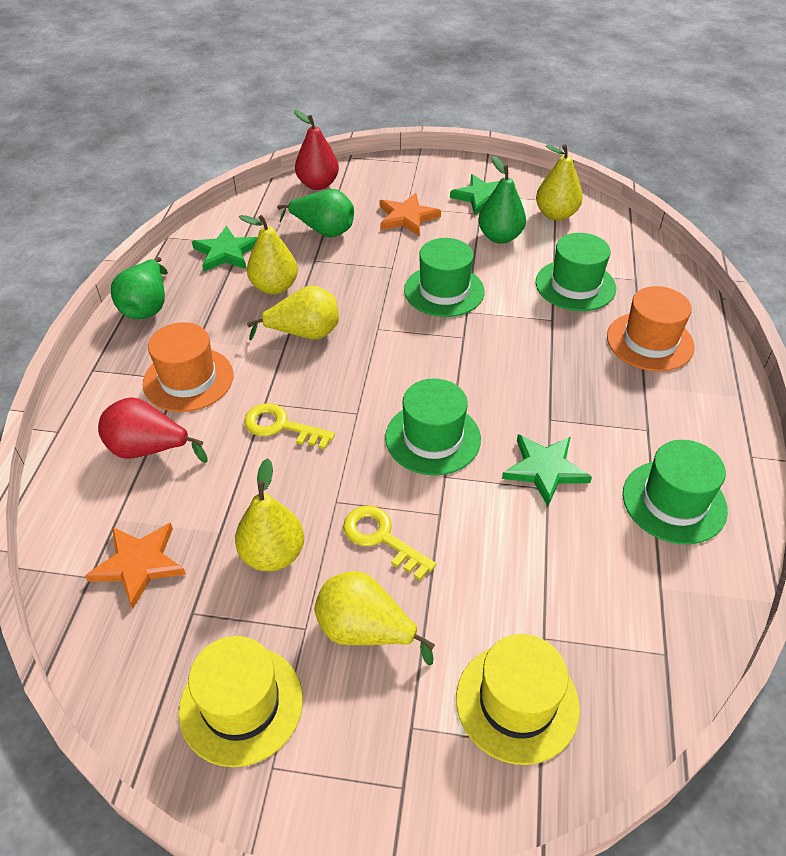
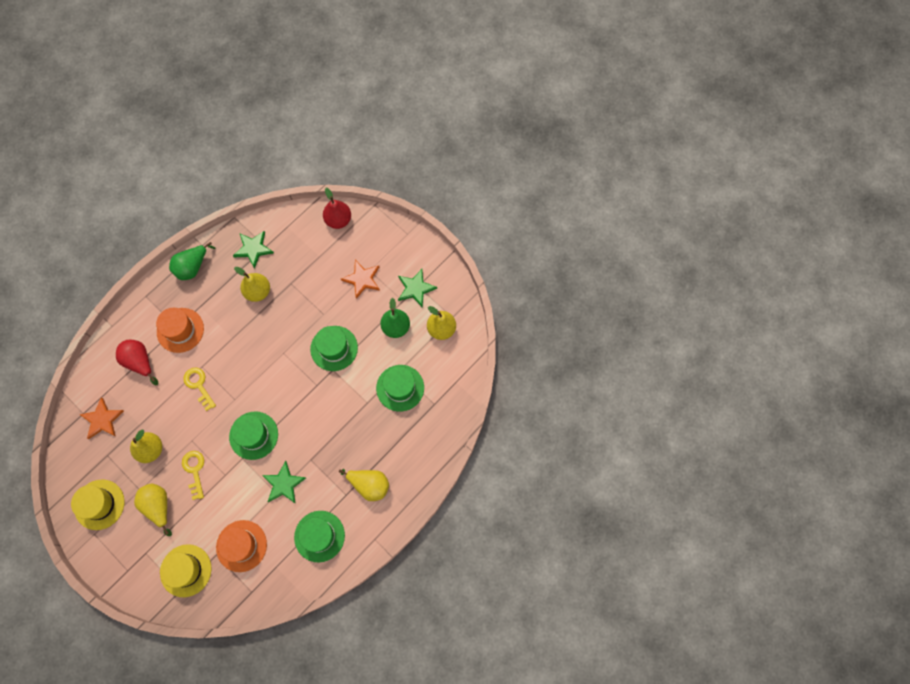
camera: 35 degrees right, 25 degrees up
(304, 334) = (248, 334): yellow pear -> yellow pear (369, 485)
(323, 231) = (312, 263): green pear -> none
(650, 341) = (398, 448): orange hat -> orange hat (241, 546)

